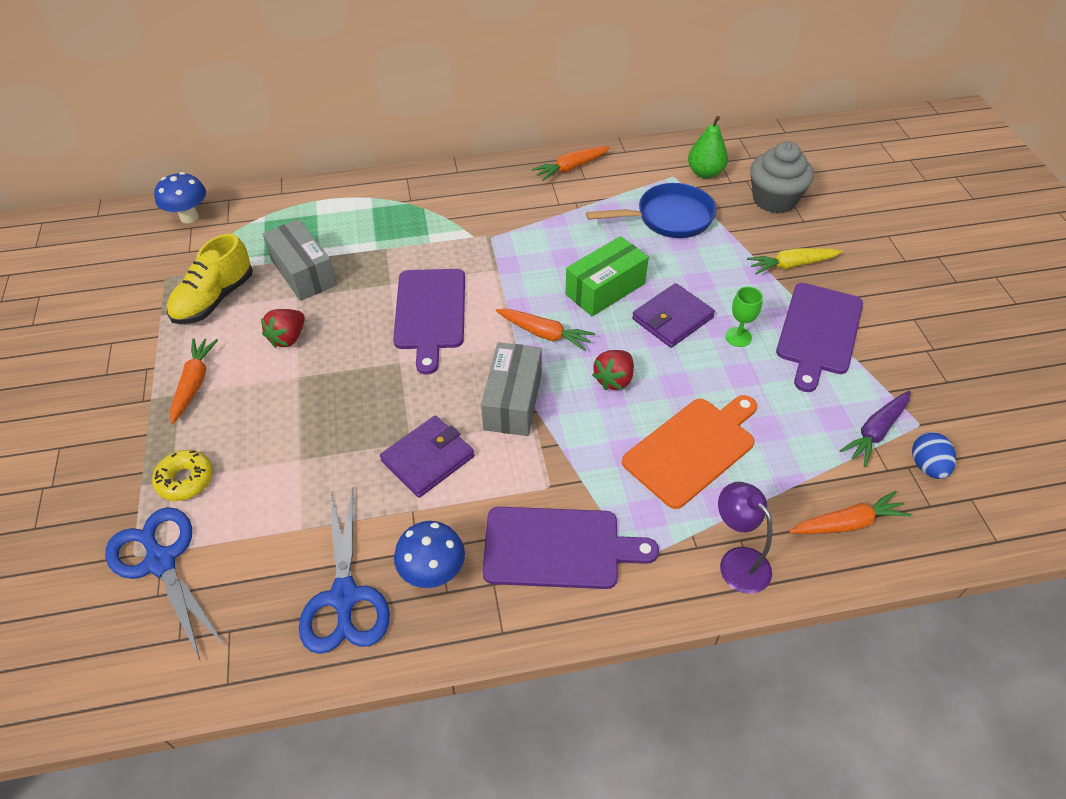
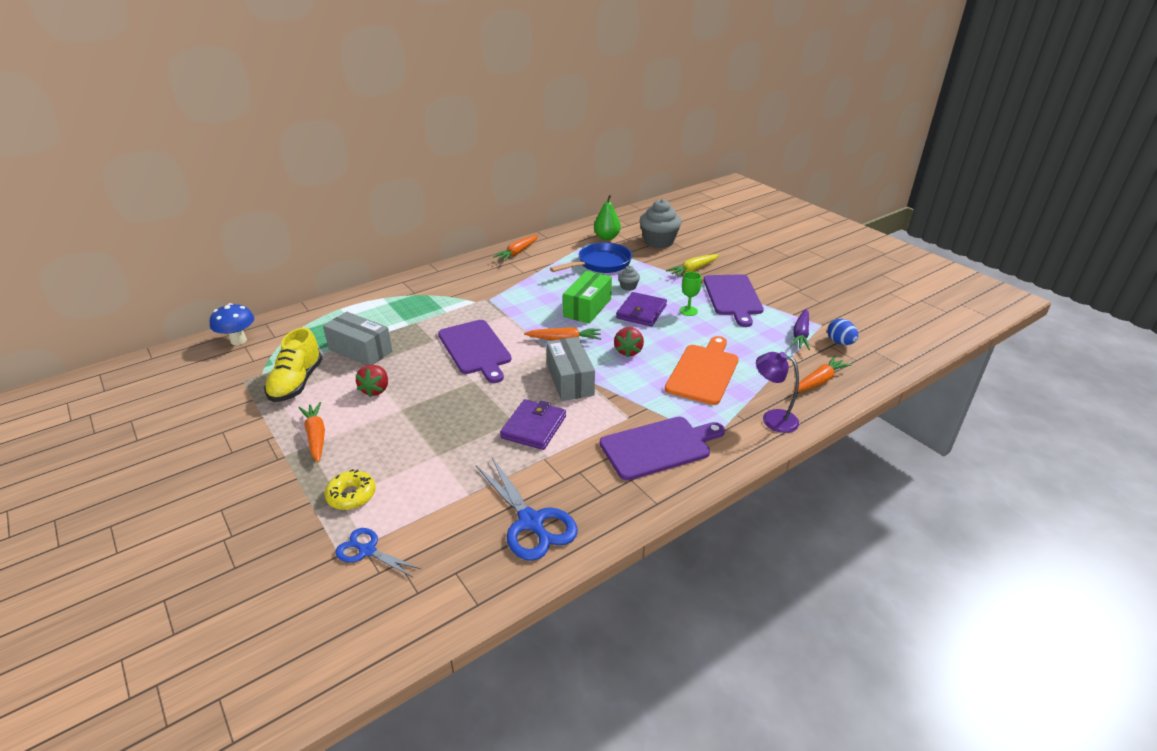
camera: 25 degrees left, 15 degrees down
(161, 562) = (367, 551): blue scissors -> blue scissors, size x0.59
(433, 573) = (585, 487): blue mushroom -> none
(681, 269) = (628, 287): none -> grey cupcake

